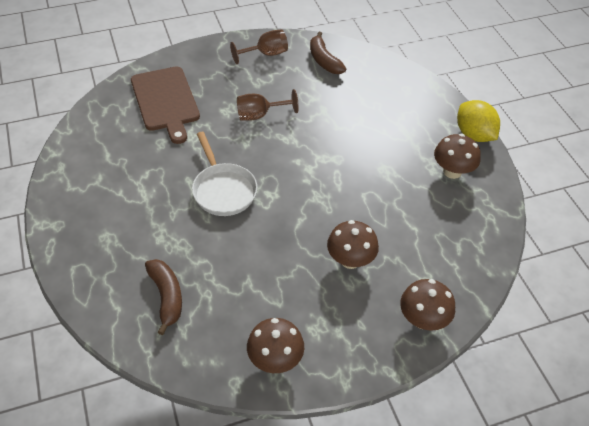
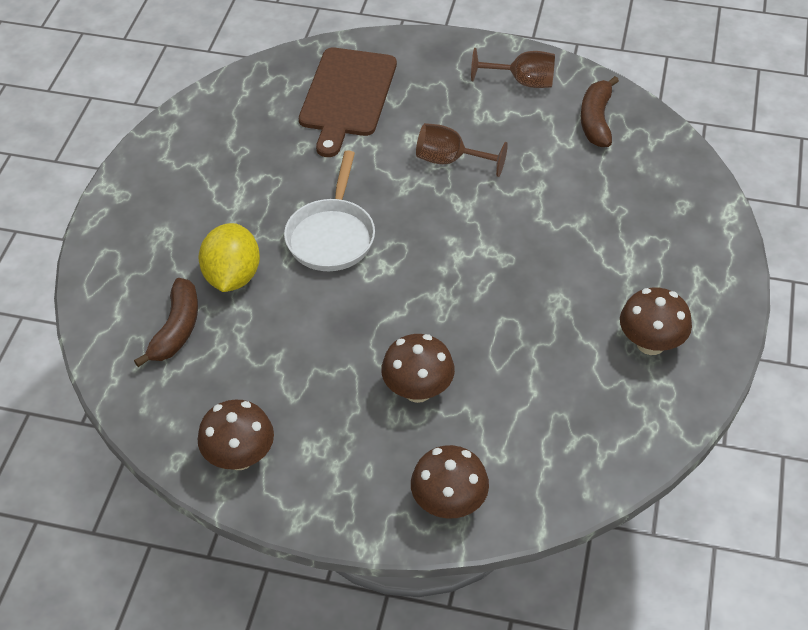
camera: 35 degrees right, 0 degrees up
(474, 135) = (727, 308): yellow lemon -> yellow lemon (232, 276)

